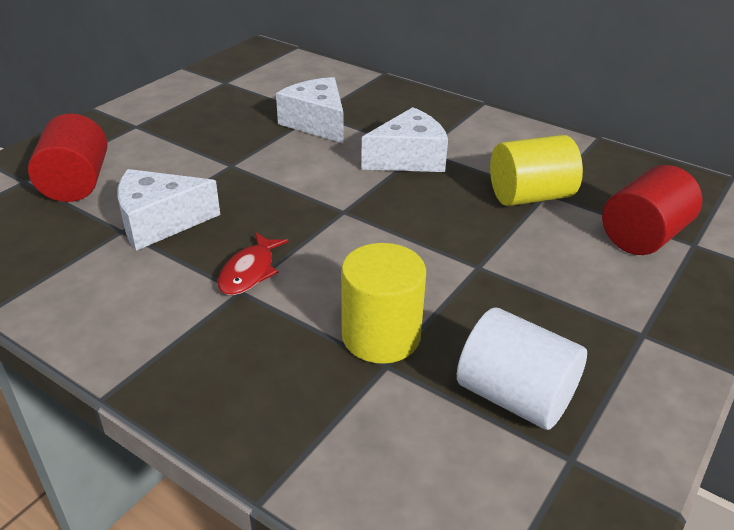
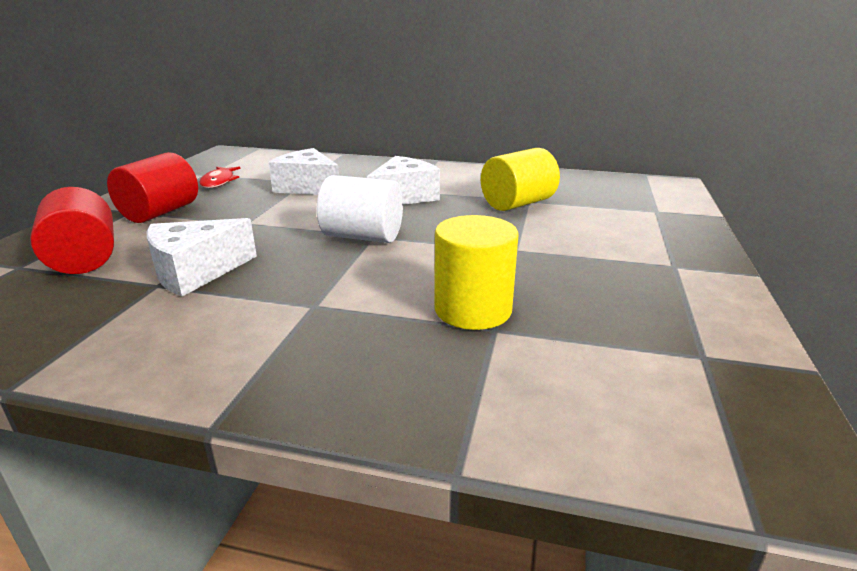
camera: 20 degrees left, 10 degrees down
(249, 272) = (314, 290): red fish -> red fish (219, 182)
(515, 396) = (620, 325): white cylinder -> white cylinder (363, 237)
(643, 236) = (619, 212): red cylinder -> red cylinder (160, 212)

